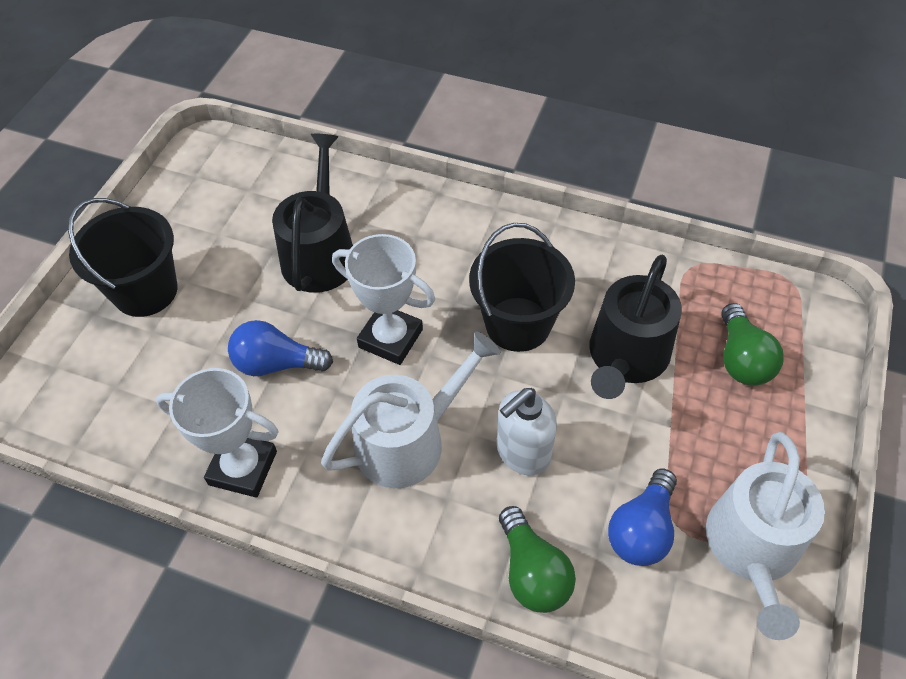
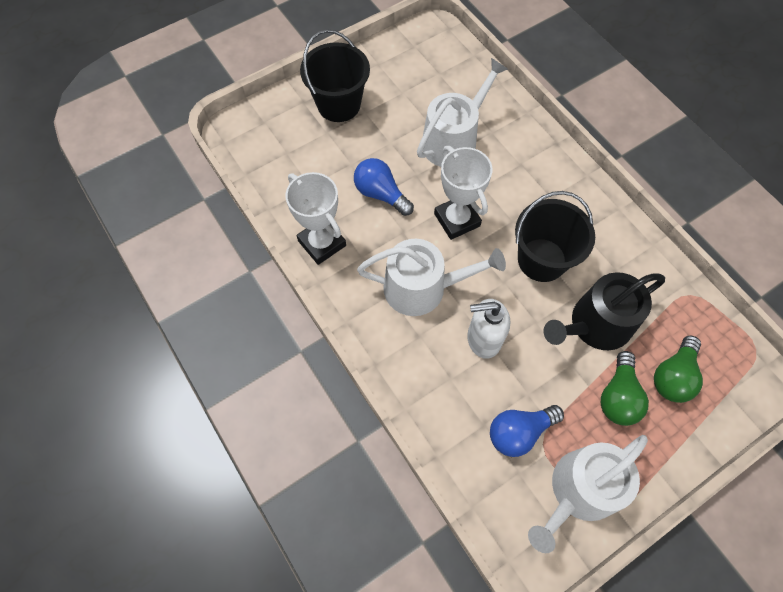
camera: 35 degrees right, 10 degrees up
(320, 253) = (454, 140): black watering can -> white watering can
(532, 572) = (436, 410): green light bulb -> green light bulb (618, 396)

